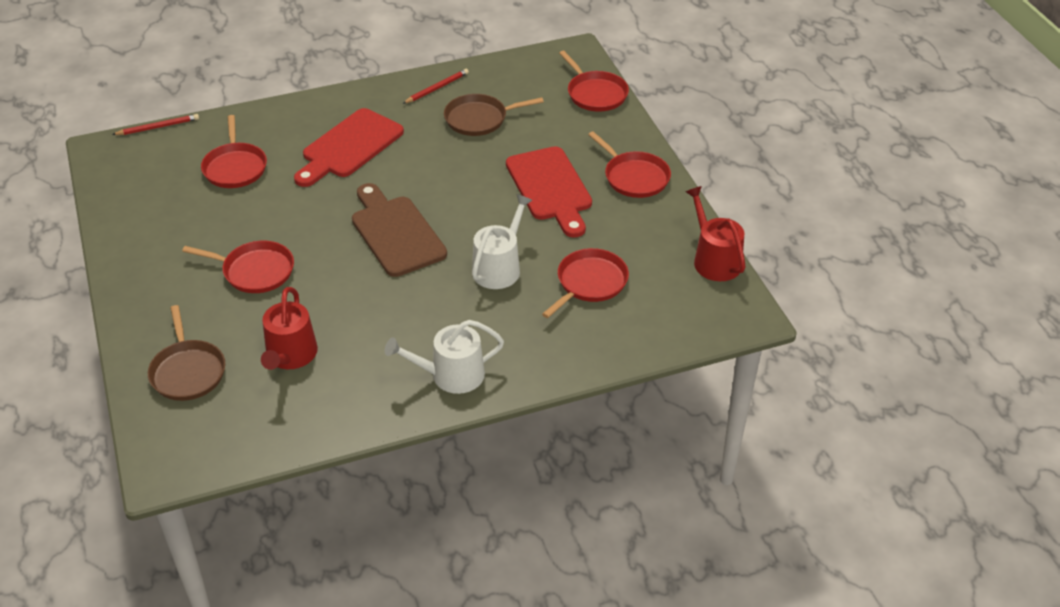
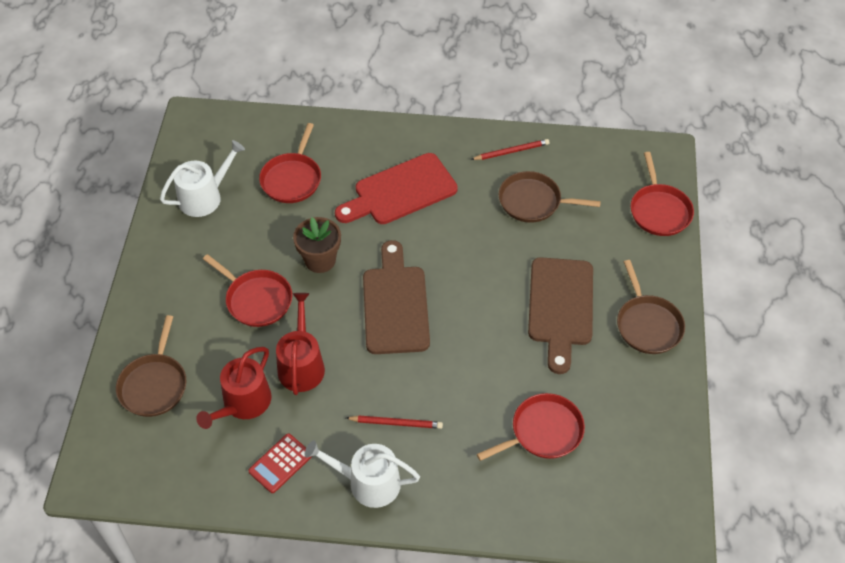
camera: 25 degrees right, 10 degrees up
(158, 127) = (249, 111): red pencil -> red pencil (396, 423)
(301, 221) = (320, 260): none -> brown flower pot
(356, 390) = (280, 463): none -> red calculator
(499, 267) = (469, 380): white watering can -> white watering can (205, 197)
(550, 188) = (560, 307): red cutting board -> brown cutting board
(634, 177) = (647, 324): red pan -> brown pan
(714, 259) = (677, 453): red watering can -> red watering can (301, 364)

